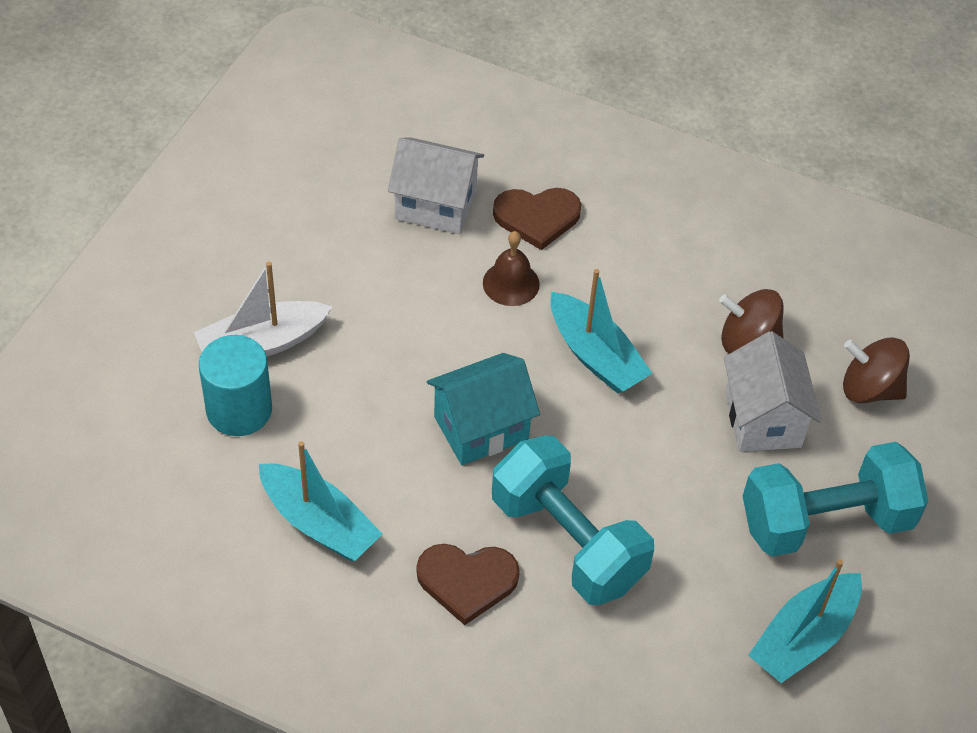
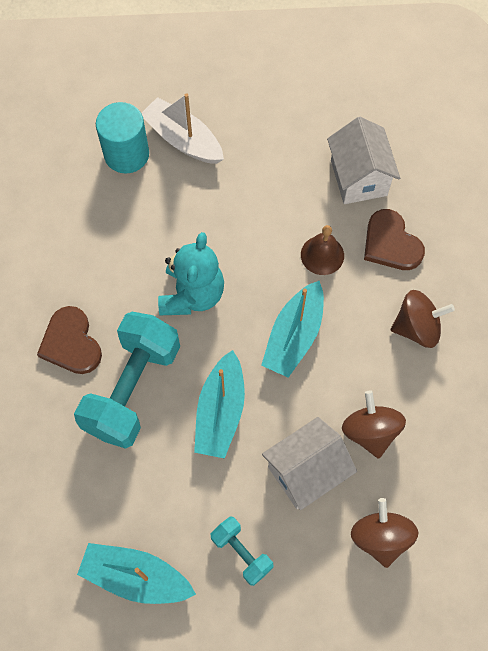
camera: 65 degrees right, 15 degrees up
(319, 523) = (69, 239): turquoise boat -> turquoise boat (220, 412)
(481, 428) = (192, 294): turquoise house -> turquoise teddy bear
(651, 244) = (416, 327): none -> brown spinning top
(825, 521) = (241, 553): turquoise dumbbell -> turquoise dumbbell, size x0.50

